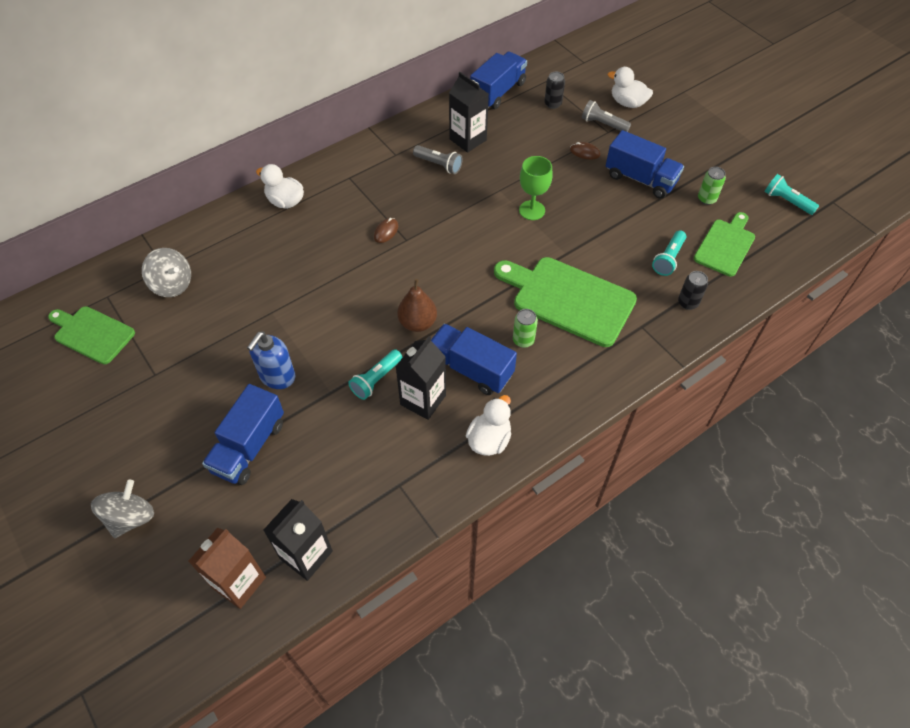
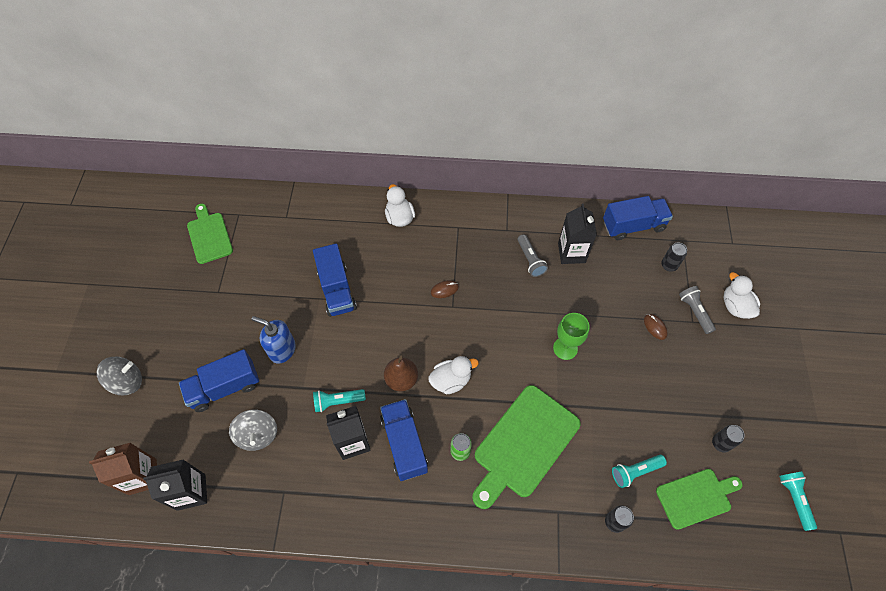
camera: 40 degrees right, 5 degrees up
(172, 284) = (280, 233): grey spinning top -> grey spinning top (257, 435)
(277, 376) = (282, 350): blue soap dispenser -> blue soap dispenser turned 45 degrees clockwise
(489, 439) = (367, 509): white duck -> white duck (451, 380)
(568, 299) = (523, 444): green cutting board -> green cutting board turned 120 degrees counterclockwise
(640, 179) = (679, 383): blue truck -> blue truck (336, 290)
(706, 199) = (720, 443): green can -> black can

